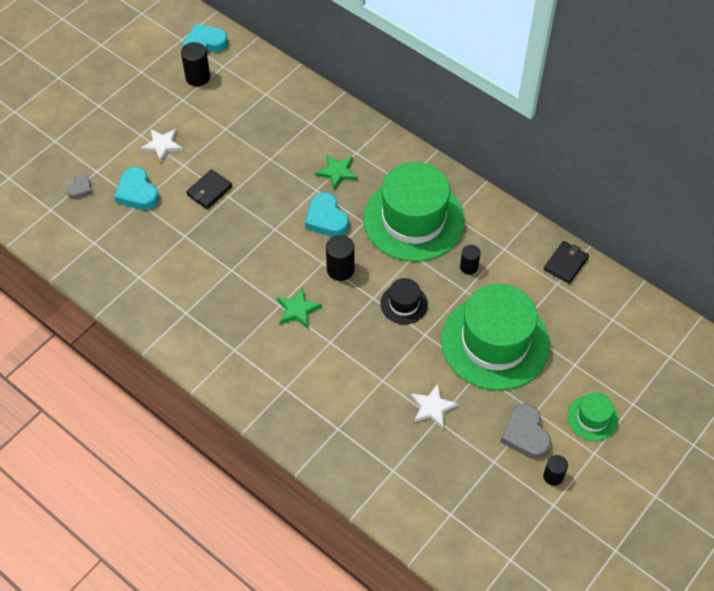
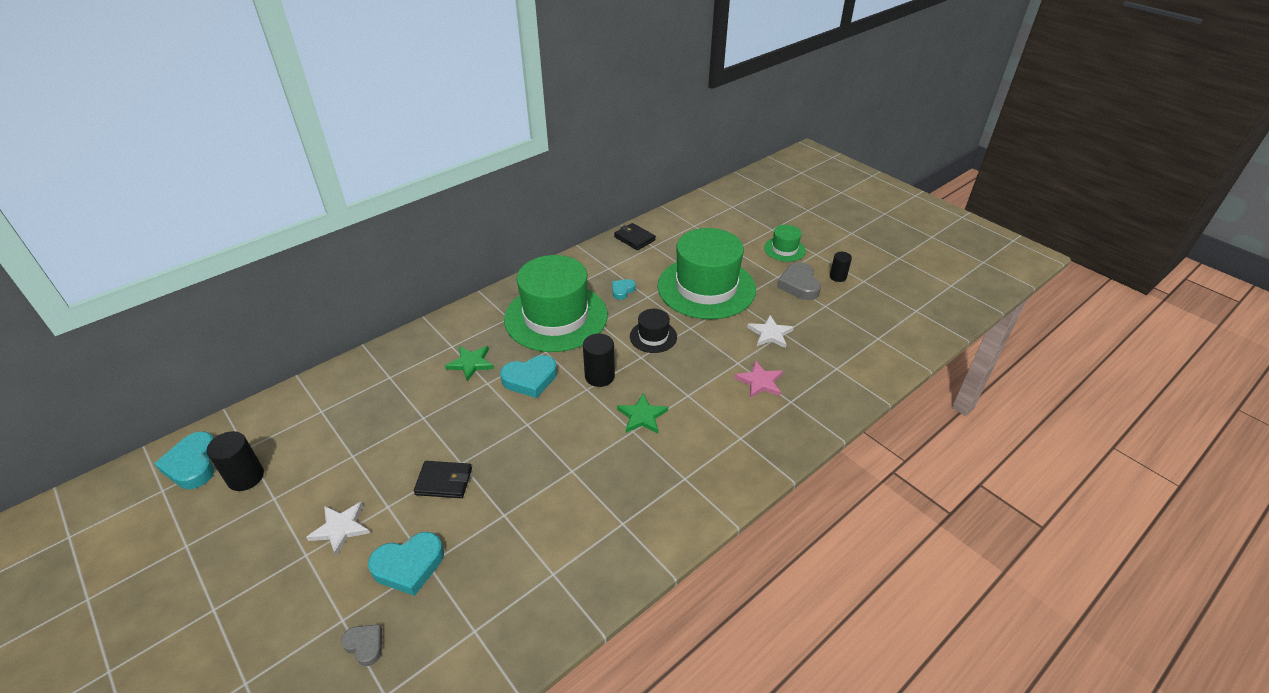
camera: 80 degrees left, 15 degrees down
(209, 191) = (444, 481): black wallet -> black wallet turned 45 degrees counterclockwise
(359, 401) = (760, 382): none -> pink star
(469, 267) = (622, 290): black cylinder -> turquoise heart
(525, 434) = (799, 285): grey heart -> grey heart turned 90 degrees clockwise

